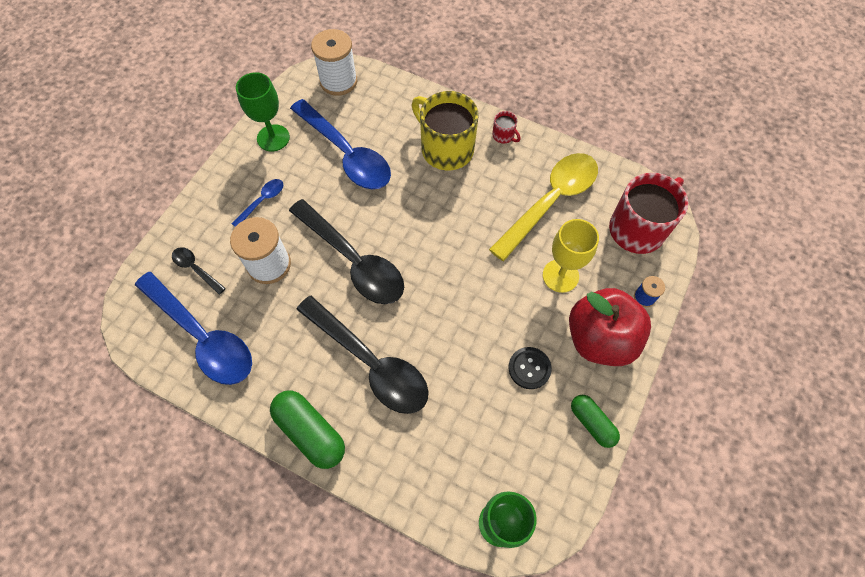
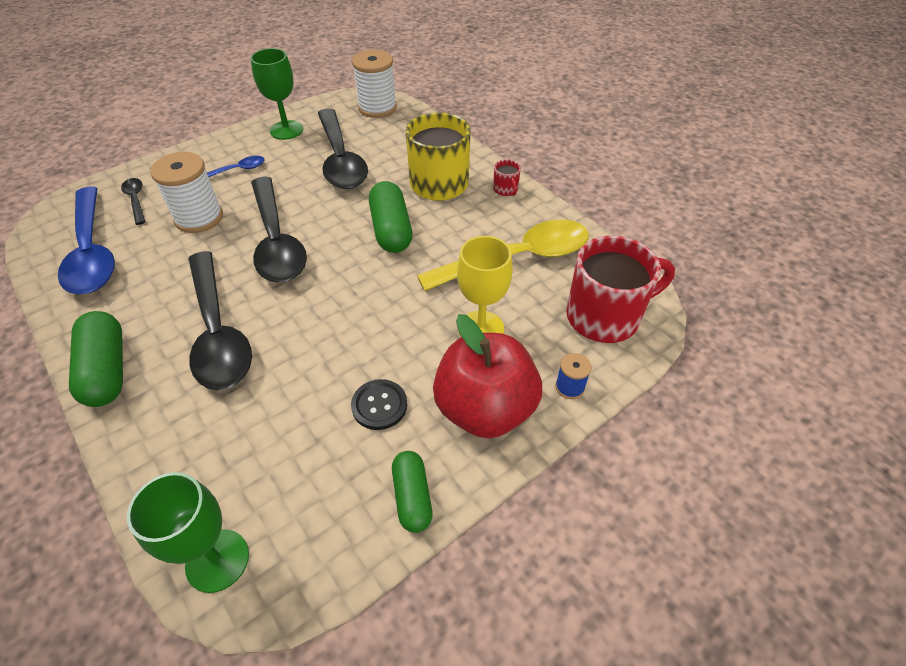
camera: 25 degrees right, 15 degrees down
(346, 154) = (340, 159): blue spoon -> black spoon
(438, 212) = (391, 230): none -> green capsule

